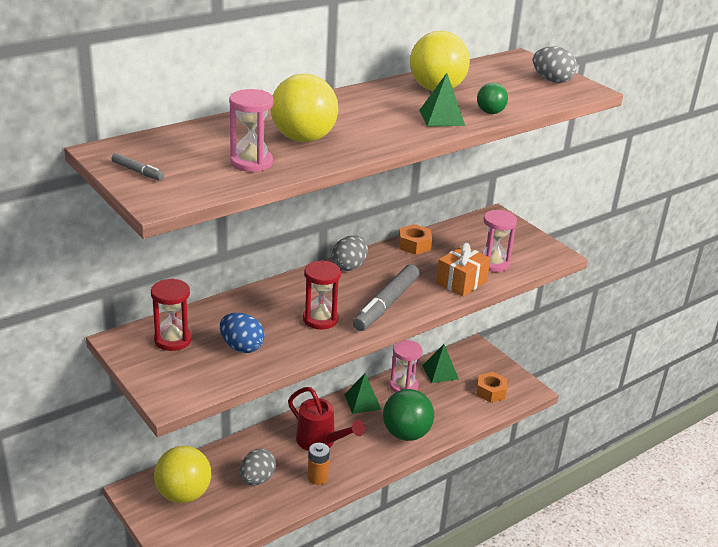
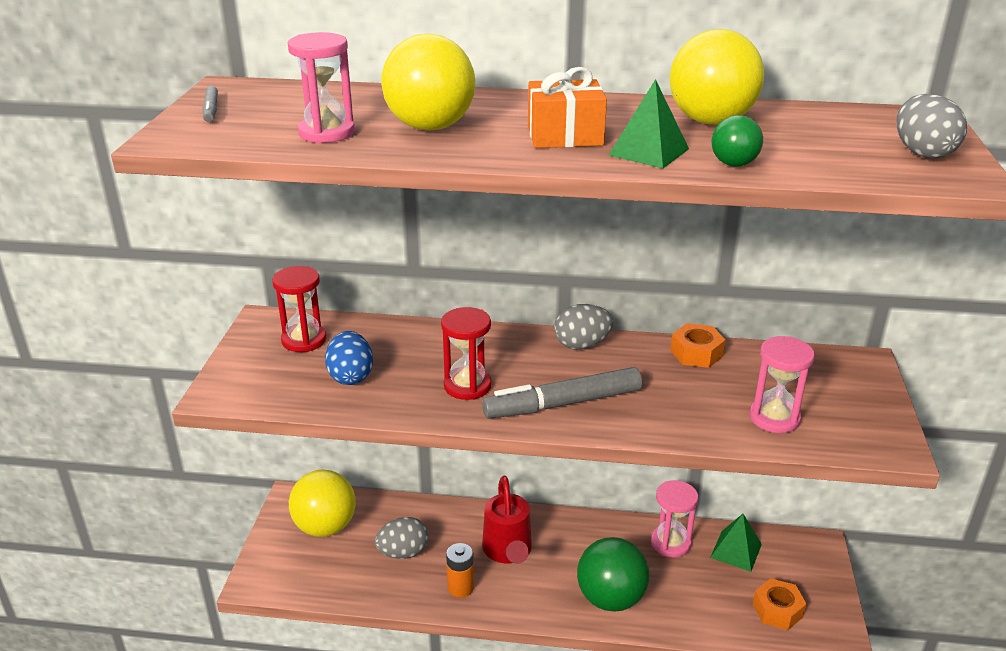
camera: 45 degrees right, 0 degrees up
(362, 402) = (602, 534): green pyramid -> none
(461, 282) = (696, 421): orange gift -> orange gift (565, 136)

